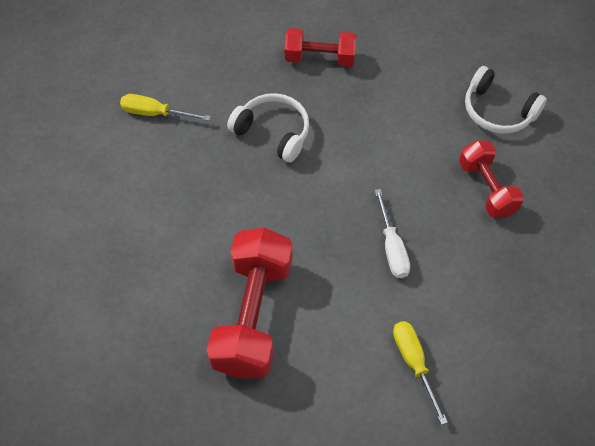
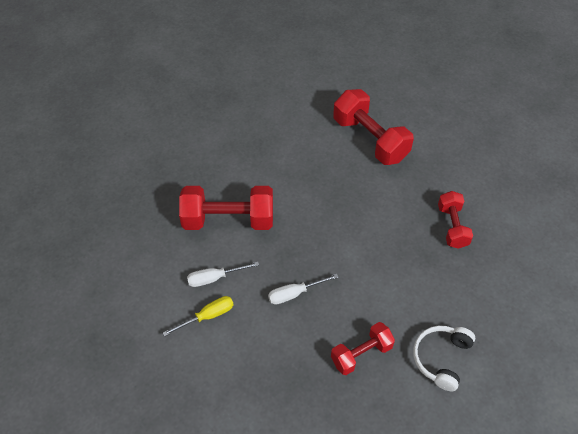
camera: 80 degrees right, 5 degrees down
(155, 113) = (370, 139): yellow screwdriver -> red dumbbell
(273, 132) = (374, 208): white headphones -> none
(352, 346) = (214, 278): none -> white screwdriver

